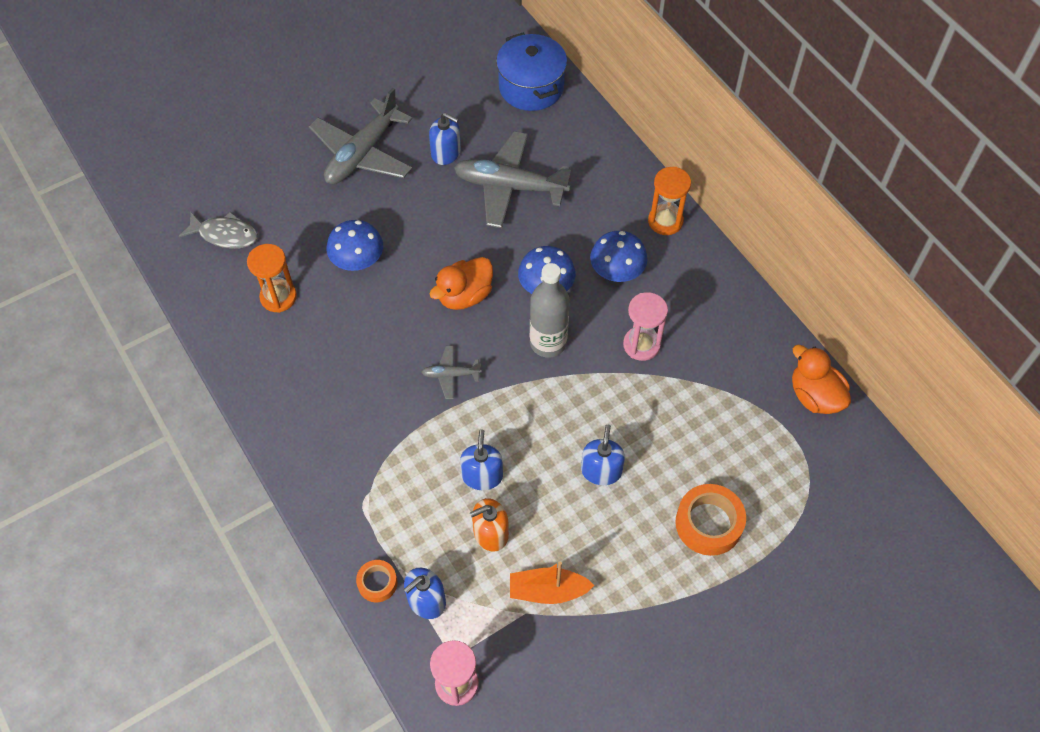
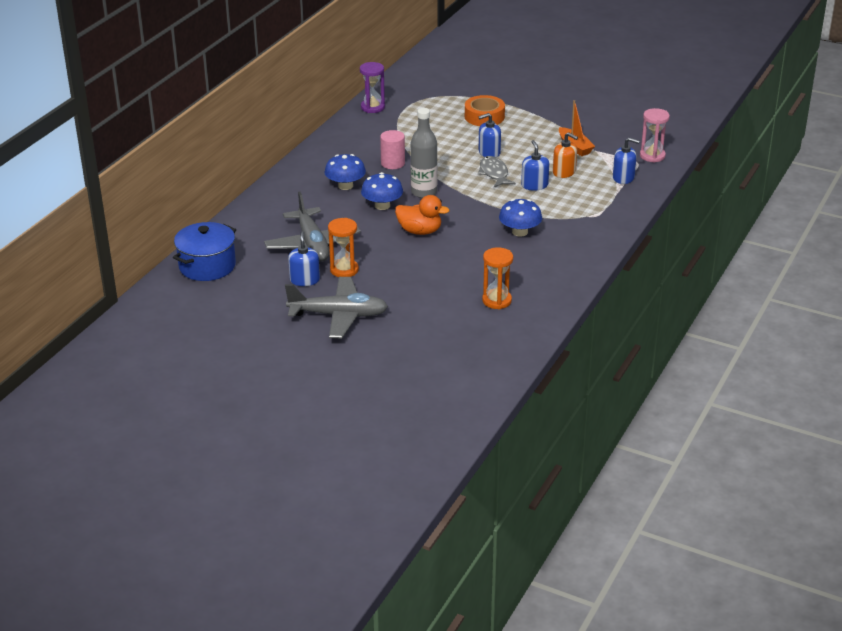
camera: 120 degrees left, 25 degrees down
(225, 235) = (471, 346): grey fish -> grey fish (494, 173)
(357, 260) = (434, 281): blue mushroom -> blue mushroom (520, 232)
(377, 583) = (633, 195): orange tape -> none
(451, 375) = (482, 216): grey plane -> none
(482, 476) = (534, 185): blue soap dispenser -> blue soap dispenser turned 105 degrees clockwise
(641, 345) = (393, 163): pink hourglass -> pink cylinder
(665, 221) = (289, 181): orange hourglass -> orange hourglass (344, 270)
(814, 396) = (372, 107): orange duck -> purple hourglass

